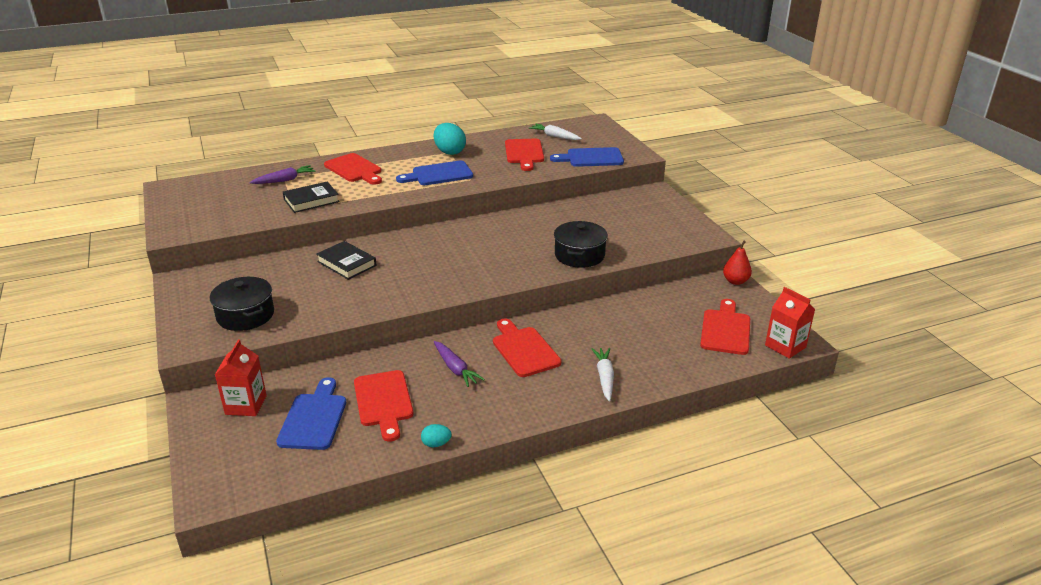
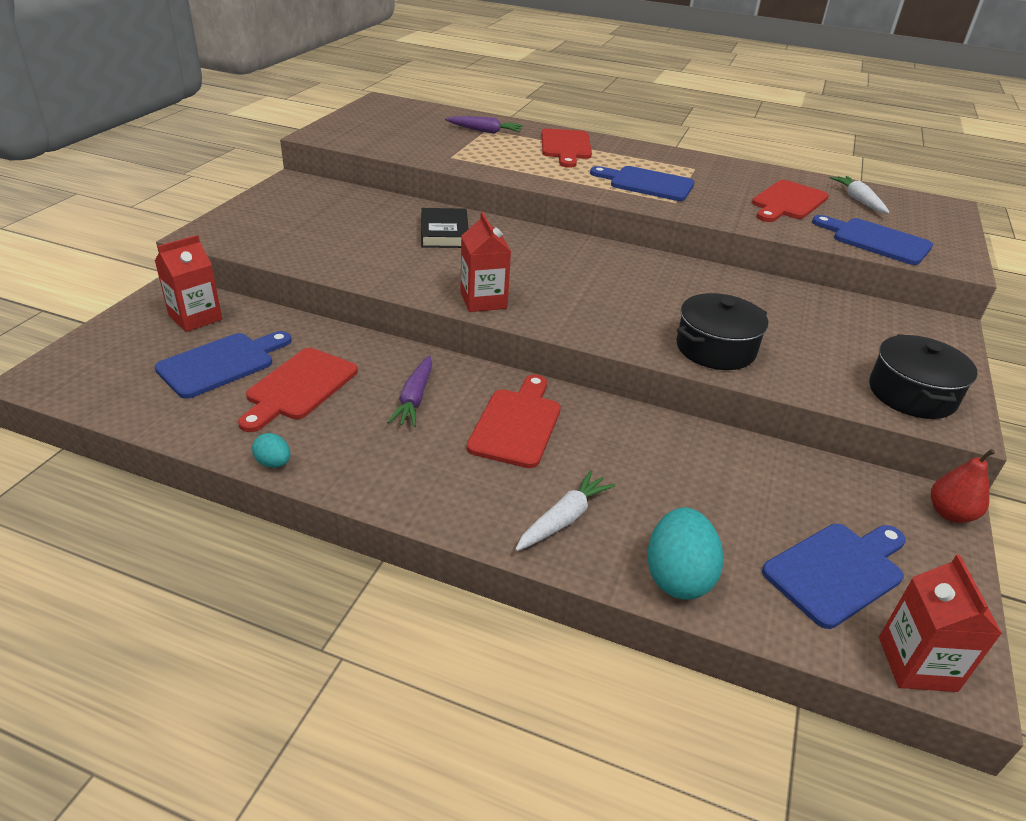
camera: 40 degrees right, 5 degrees up
(245, 315) = (287, 233): black pot -> black pot (911, 394)
(311, 200) = (478, 156): black book -> none
(435, 291) = (483, 300): none -> red carton
(449, 152) = (695, 168): turquoise egg -> turquoise egg (677, 576)
(726, 330) = (837, 571): red cutting board -> blue cutting board

